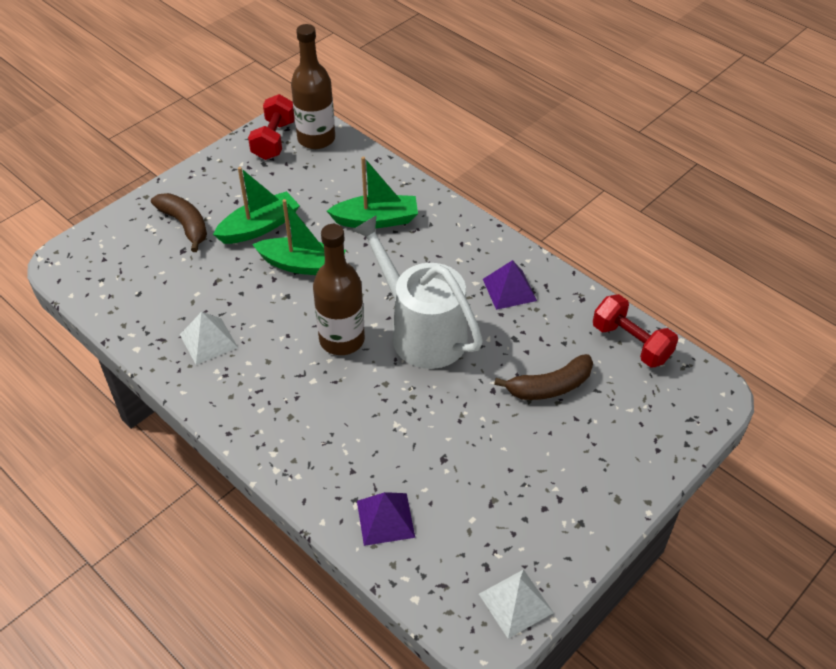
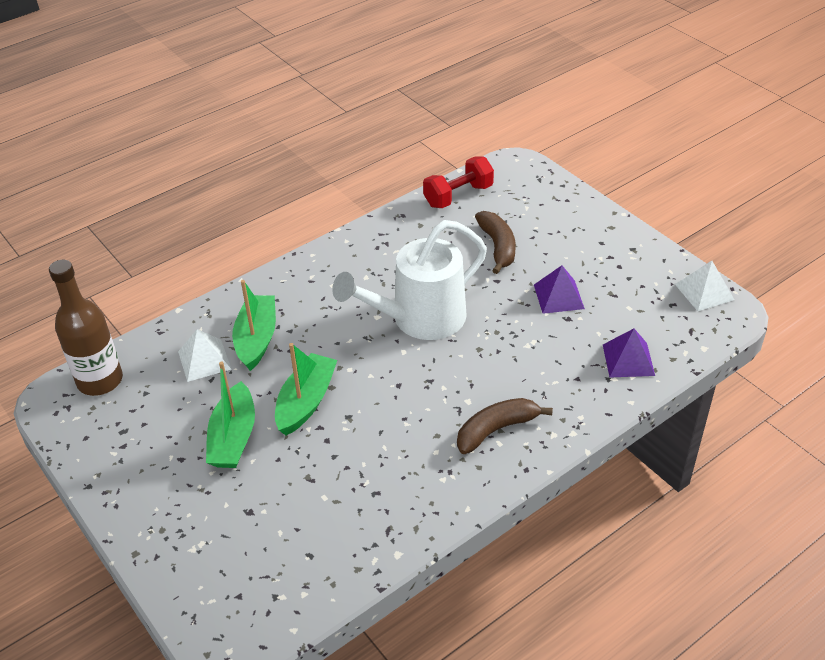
camera: 80 degrees left, 5 degrees down
(185, 225) = (205, 509): brown banana -> brown banana (496, 430)
(208, 341) = (399, 485): white pyramid -> white pyramid (204, 360)
(259, 227) = (233, 437): green boat -> green boat turned 150 degrees counterclockwise
(274, 140) = (84, 419): red dumbbell -> none
(342, 340) = (419, 376): brown bottle -> none
(509, 289) = (380, 256): purple pyramid -> purple pyramid (558, 296)

